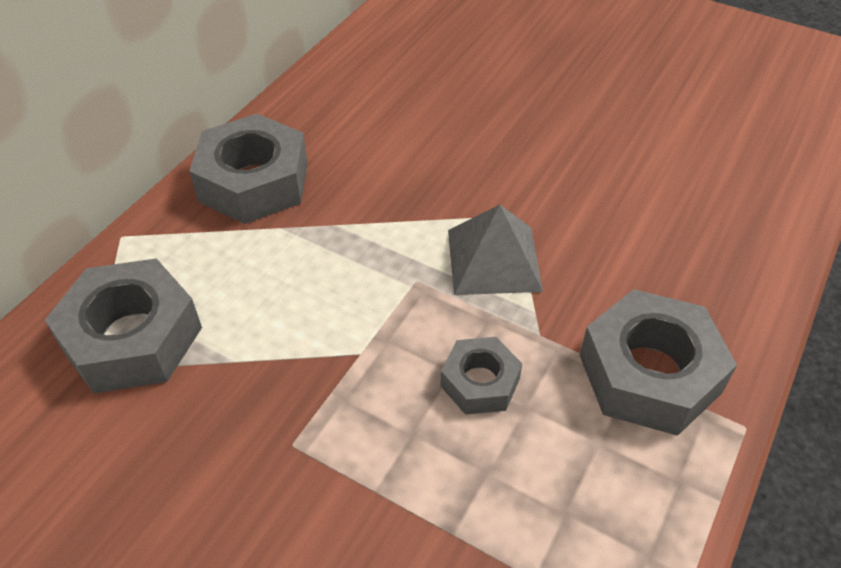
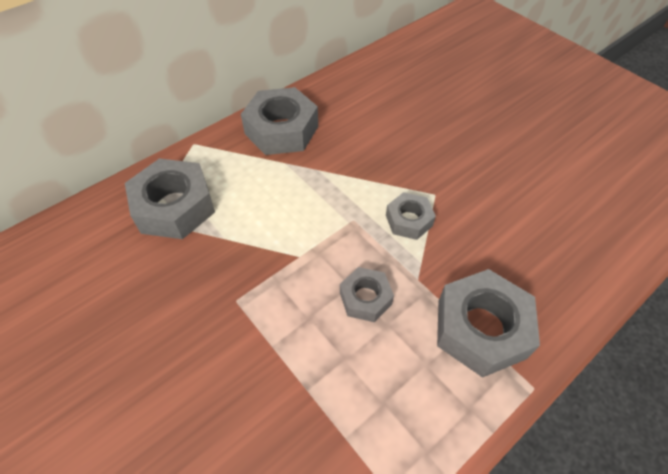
camera: 20 degrees right, 5 degrees up
(494, 260) = (409, 220): grey pyramid -> grey nut

